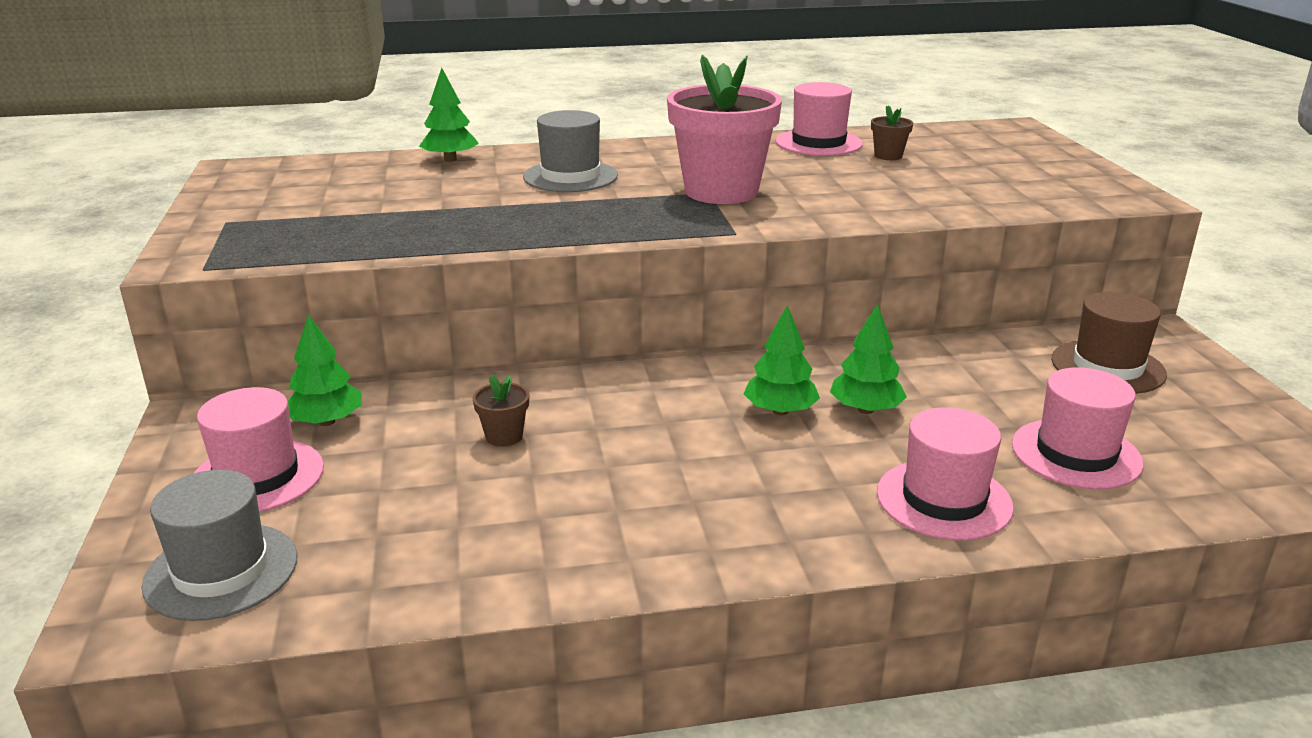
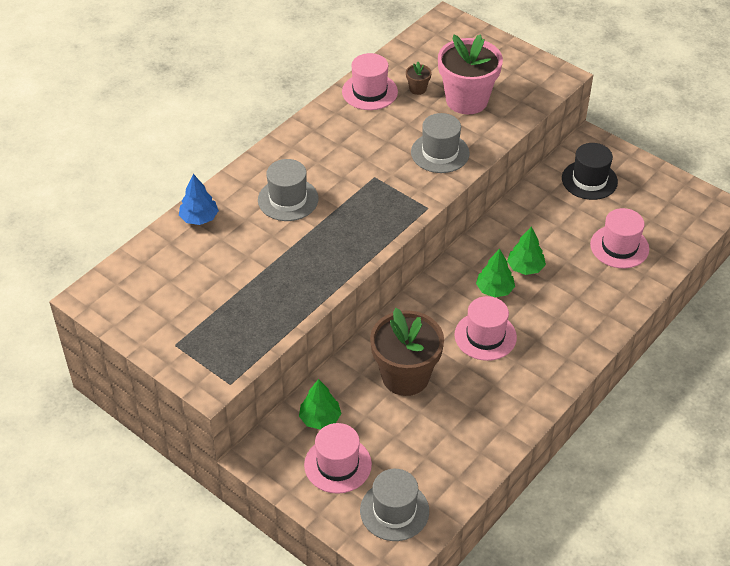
camera: 40 degrees left, 20 degrees up
(450, 159) = (199, 218): green tree -> blue tree
(504, 436) = (405, 376): brown flower pot -> brown flower pot, size x2.45
(721, 191) = (379, 172): pink flower pot -> pink flower pot (466, 100)
(834, 202) = (440, 153): none -> grey hat
(944, 500) = (597, 303): pink hat -> pink hat (485, 336)
(1107, 367) = (589, 180): brown hat -> black hat

